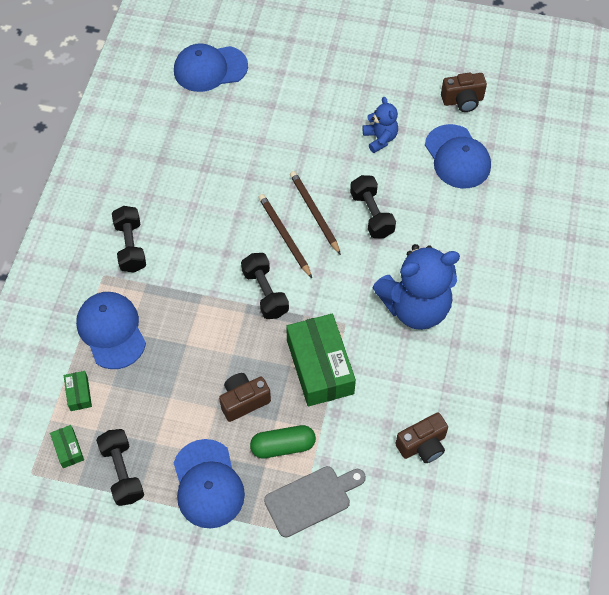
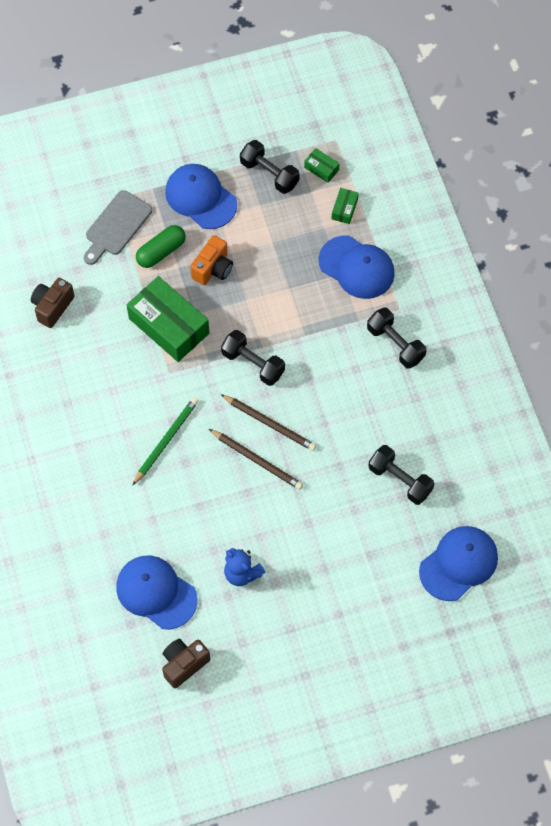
camera: 150 degrees right, 5 degrees up
(79, 394) = (344, 209): green box -> green box turned 60 degrees clockwise
(243, 401) = (213, 269): brown camera -> orange camera
(372, 214) = (204, 486): black dumbbell -> black dumbbell (400, 480)
(382, 266) = (166, 440): none -> green pencil
(415, 307) = (117, 418): blue teddy bear -> none

